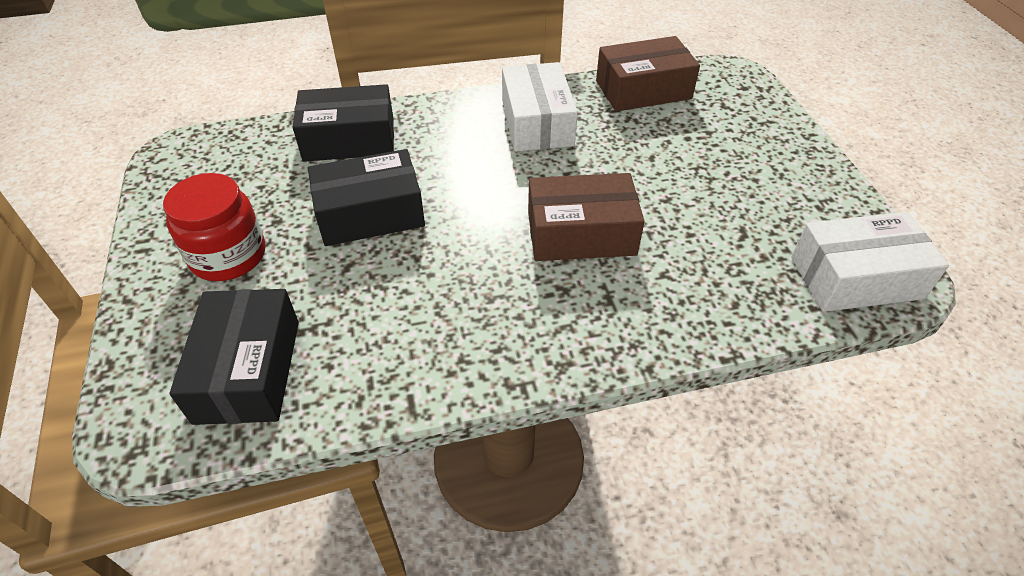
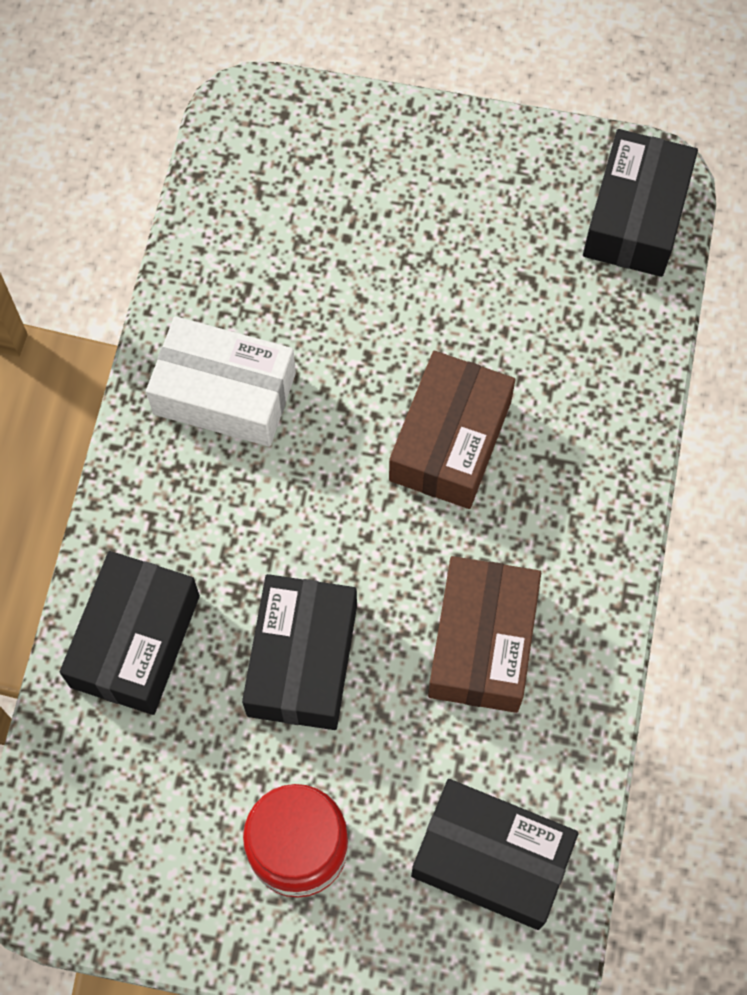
camera: 65 degrees left, 20 degrees up
(643, 90) = (224, 232): brown box -> brown box (482, 642)
(856, 277) = (635, 217): white box -> black box

